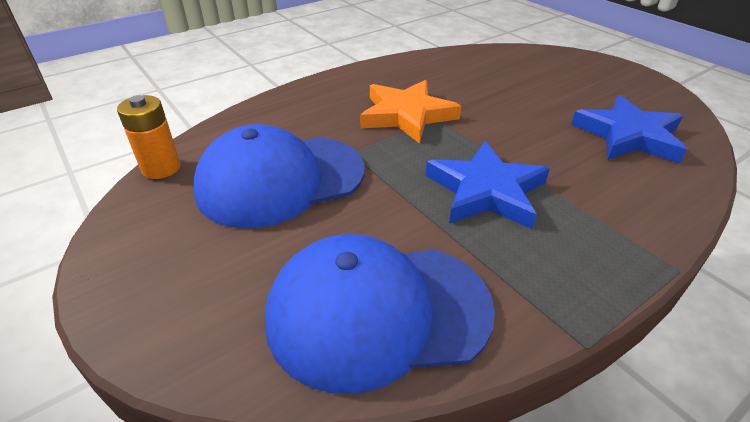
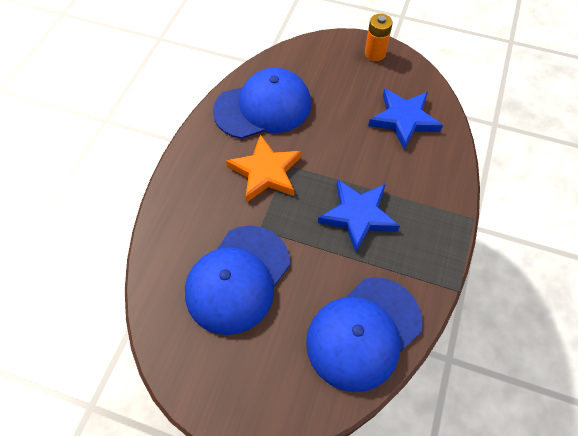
camera: 35 degrees left, 20 degrees up
(161, 168) = (151, 317): orange battery -> orange battery (375, 53)
(453, 74) = (263, 107): none -> blue cap

